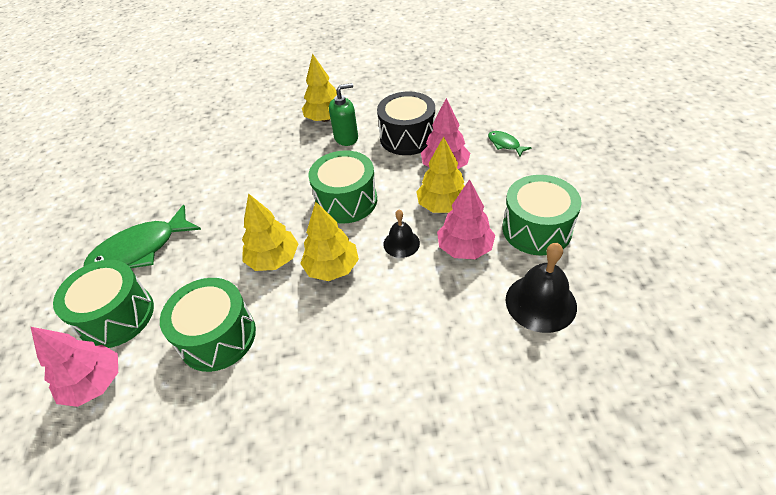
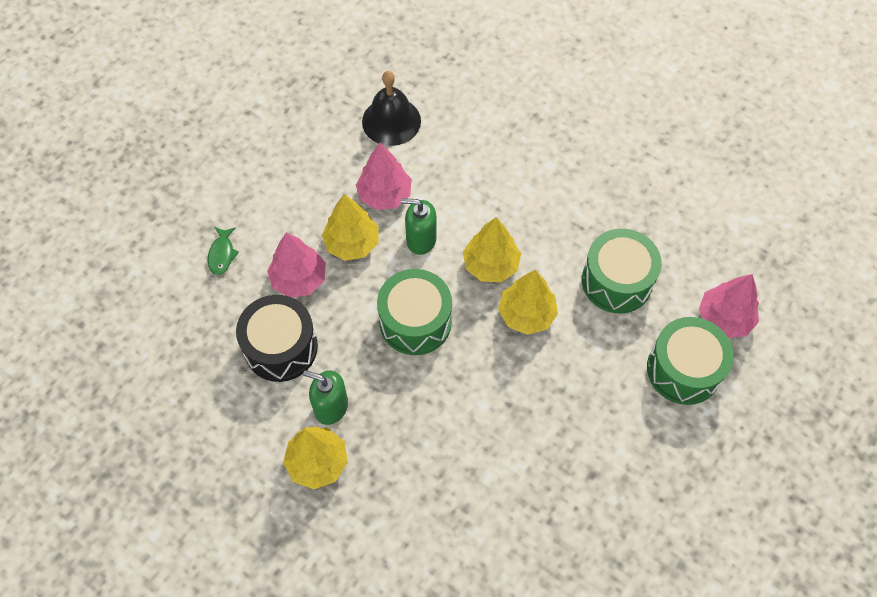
camera: 140 degrees left, 15 degrees up
(140, 250) = (630, 433): green fish -> none
(401, 243) = (421, 239): black bell -> green soap dispenser
(536, 229) = (320, 164): green drum -> none

